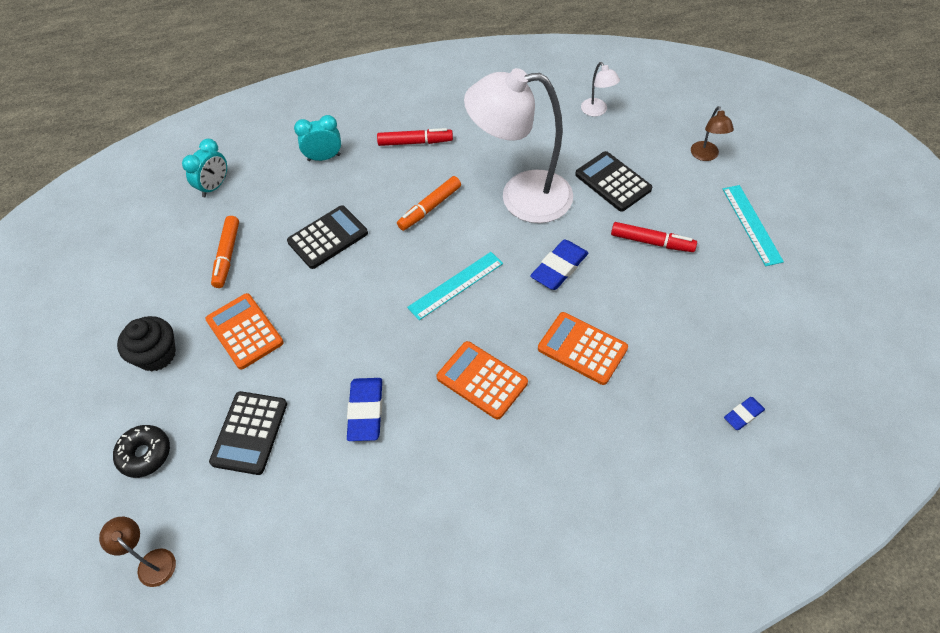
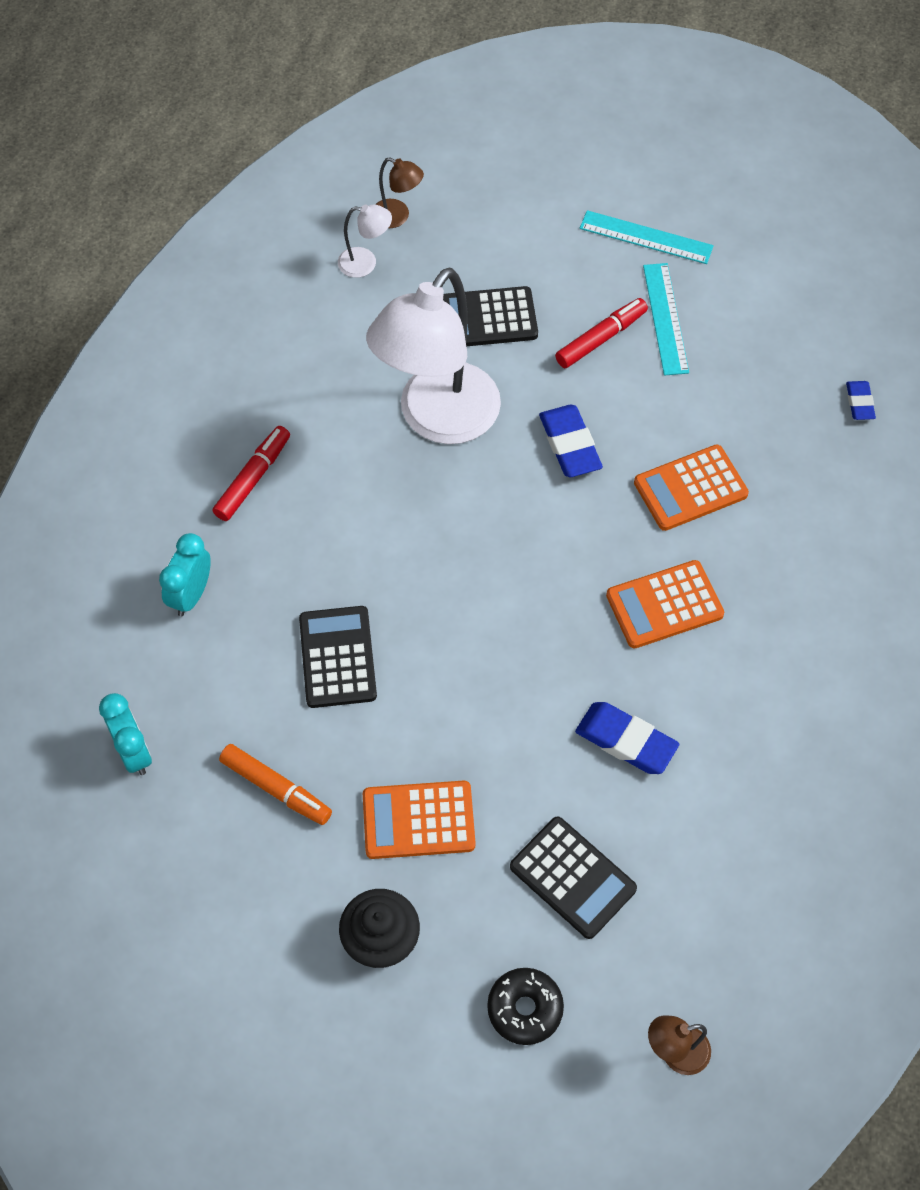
camera: 60 degrees left, 5 degrees up
(429, 208) = (378, 522): orange marker -> none
(456, 285) = (518, 559): turquoise ruler -> turquoise ruler (665, 318)
(706, 156) = (521, 210): brown lamp -> brown lamp (397, 217)

